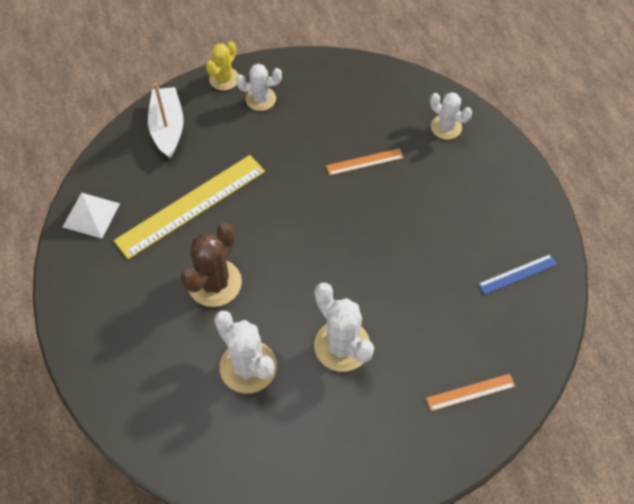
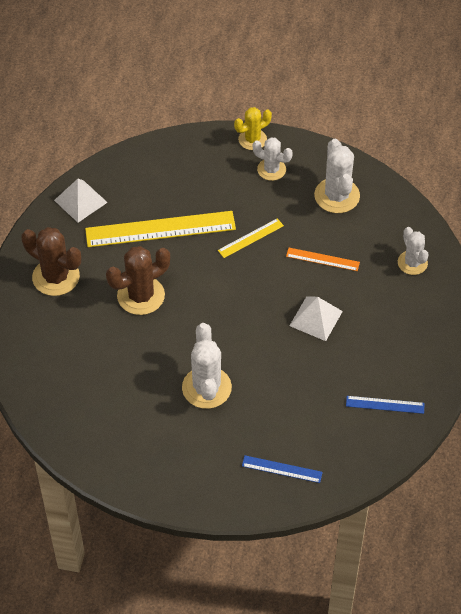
camera: 30 degrees right, 5 degrees down
(113, 307) = (56, 277): none -> brown cactus
(168, 128) = (181, 159): white boat -> none
(248, 367) = (126, 367): white cactus -> white cactus (337, 196)
(284, 173) = (250, 238): none -> yellow ruler
(397, 221) = (316, 318): none -> white pyramid
(470, 392) = (282, 469): orange ruler -> blue ruler

